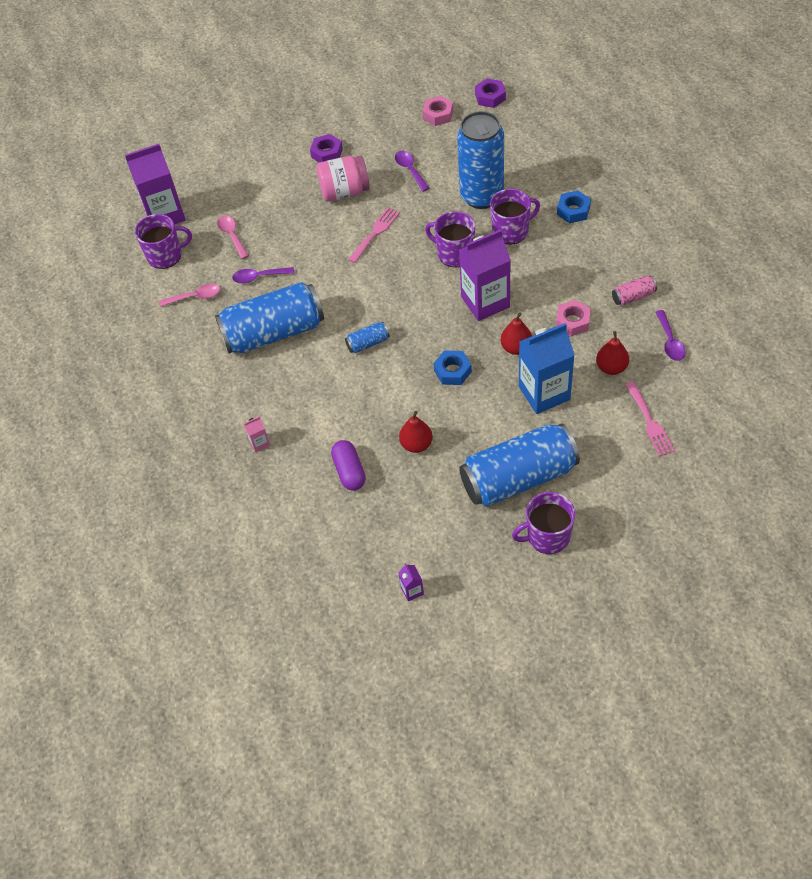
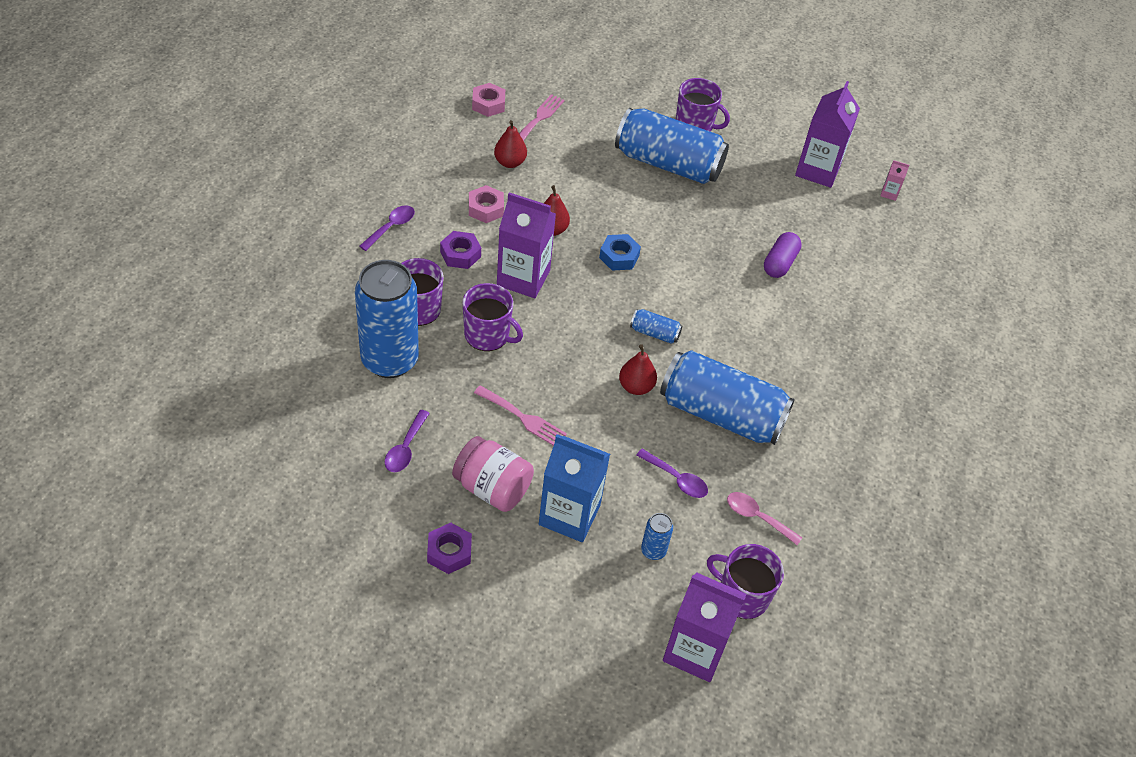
camera: 145 degrees left, 5 degrees down
(232, 235) = (653, 551): pink spoon -> blue can
(259, 443) = (828, 339): pink carton -> pink carton (889, 193)
(375, 233) = (523, 418): pink fork -> pink fork turned 135 degrees counterclockwise
(412, 590) = (817, 170): purple carton -> purple carton, size x2.41
(416, 444) = (710, 237): red pear -> red pear (636, 387)
(438, 114) = (290, 481): pink nut -> pink nut (488, 104)
(454, 253) = (488, 335): purple mug -> purple mug turned 45 degrees counterclockwise
(490, 97) = (218, 448): purple nut -> purple nut (460, 254)
(544, 393) = (577, 189): blue carton -> blue carton (569, 515)
(573, 210) = (346, 276): blue nut -> none
(633, 296) = (419, 184): pink can -> none
(670, 341) = (447, 141): purple spoon -> purple spoon (391, 227)

